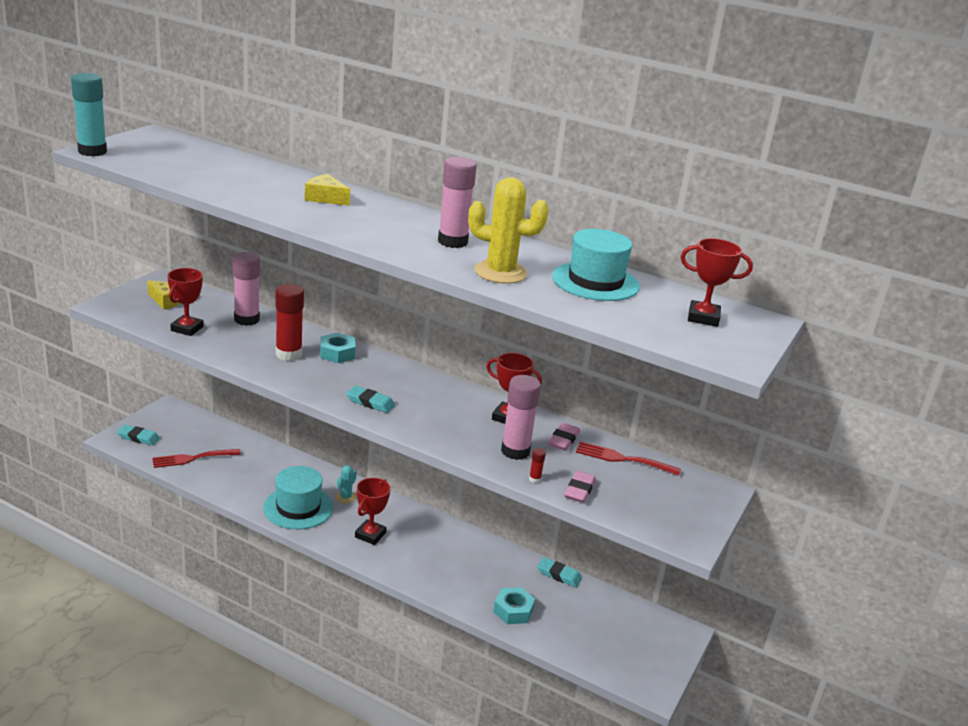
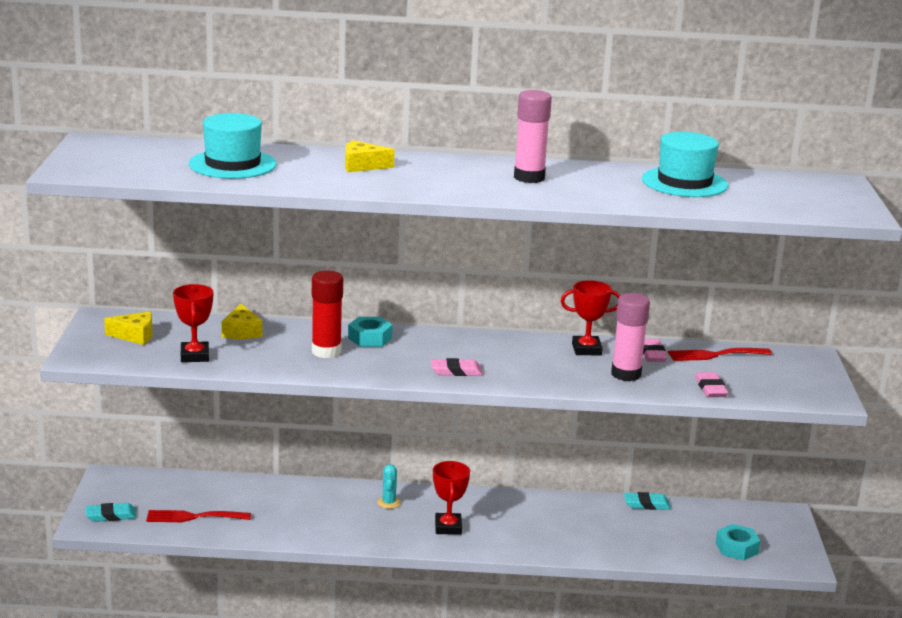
camera: 25 degrees left, 5 degrees down
(92, 151) = (67, 173): turquoise glue stick -> none
(192, 458) = (193, 517): red fork -> red fork turned 45 degrees clockwise
(246, 319) = (241, 332): pink glue stick -> yellow cheese
(298, 507) = (353, 526): turquoise hat -> turquoise hat (232, 164)
(370, 402) = (456, 371): turquoise eraser -> pink eraser
(500, 272) = (605, 193): yellow cactus -> none
(513, 610) = (638, 546): turquoise nut -> turquoise nut (736, 548)
(535, 479) = (667, 391): red glue stick -> none
(703, 318) = (797, 190): red trophy -> none

